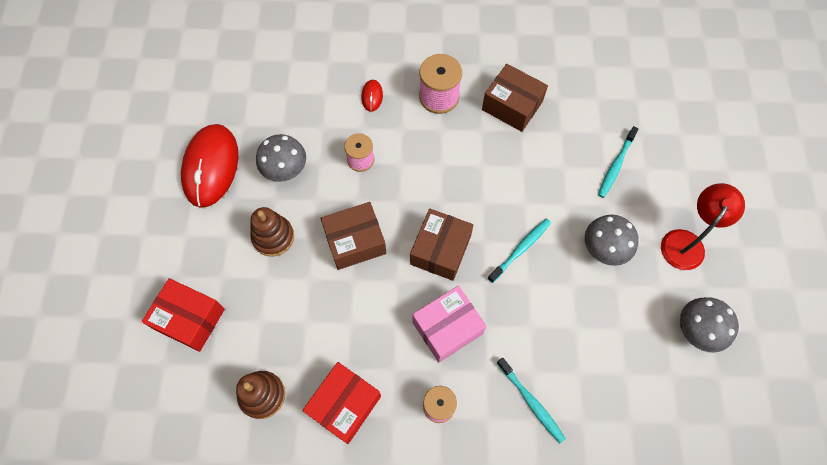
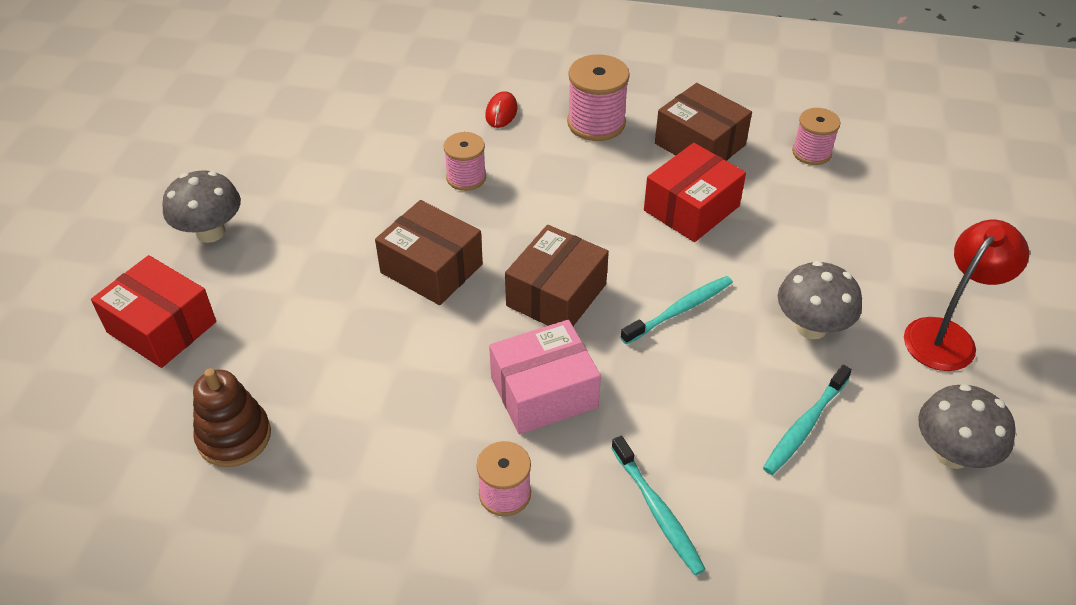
camera: 10 degrees right, 20 degrees down
(211, 167) = (255, 160): red mouse -> none
(273, 237) = (315, 248): brown stacking toy -> none
(285, 170) = (356, 176): grey mushroom -> grey mushroom (210, 232)
(344, 405) = (356, 469): red box -> red box (691, 208)
(355, 241) = (431, 268): brown box -> brown box turned 45 degrees clockwise
(586, 102) = (811, 152): none -> pink spool
(616, 165) = (845, 229): turquoise toothbrush -> turquoise toothbrush (804, 426)

